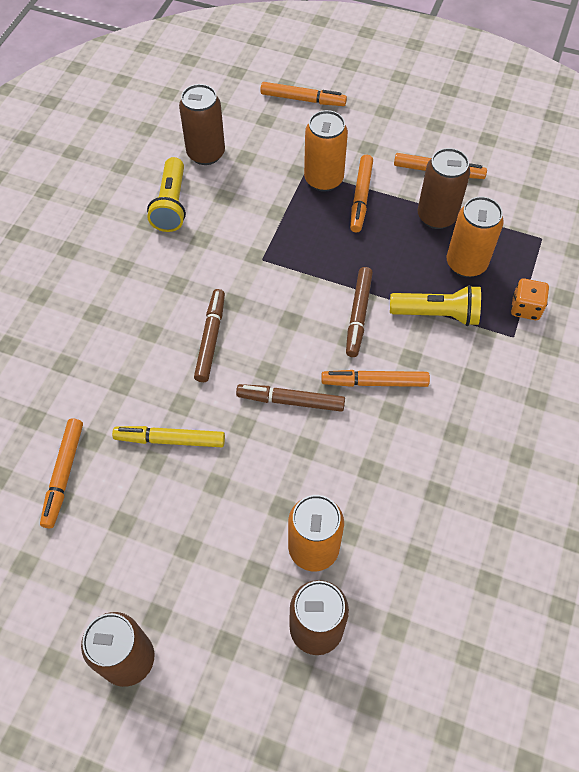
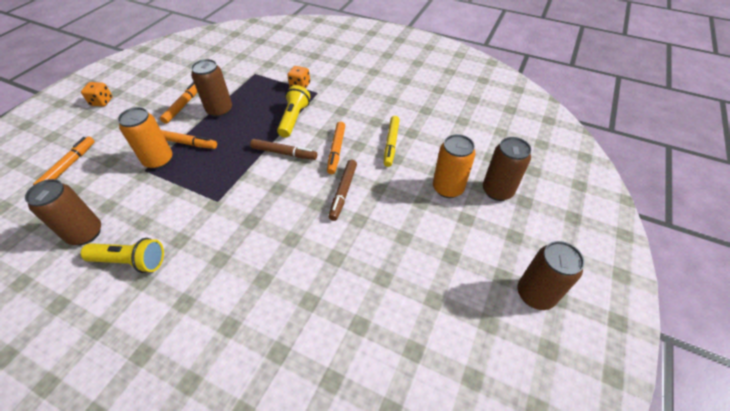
camera: 85 degrees left, 10 degrees down
(63, 475) = (391, 347): orange marker -> none
(170, 440) = (365, 266): yellow marker -> yellow marker (391, 144)
(211, 338) = (281, 236): brown marker -> none
(426, 83) = (102, 102): none -> orange dice
(466, 263) = (261, 103): orange can -> none

